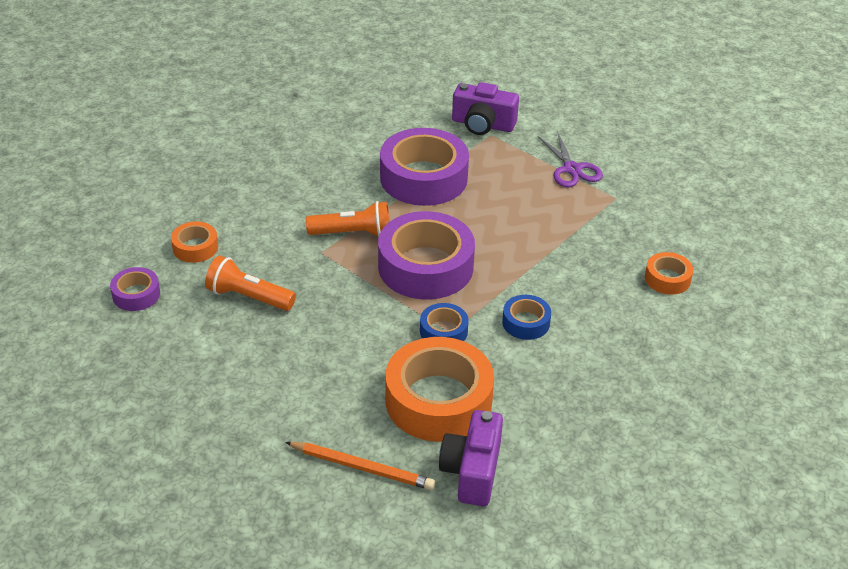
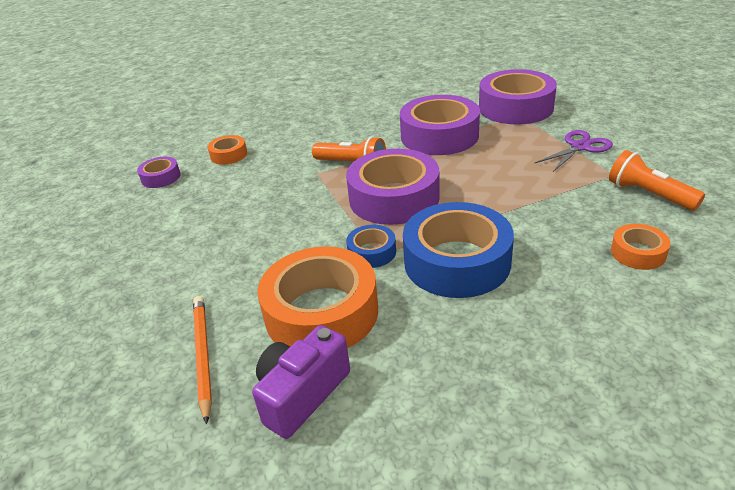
camera: 30 degrees right, 5 degrees down
(248, 297) = (235, 194): orange flashlight -> orange flashlight (649, 194)
(362, 467) = (202, 356): orange pencil -> orange pencil turned 150 degrees counterclockwise
(483, 124) = (515, 107): purple camera -> purple tape
(526, 322) = (457, 262): blue tape -> blue tape, size x2.10
(572, 169) = (580, 147): purple scissors -> purple scissors turned 135 degrees counterclockwise

